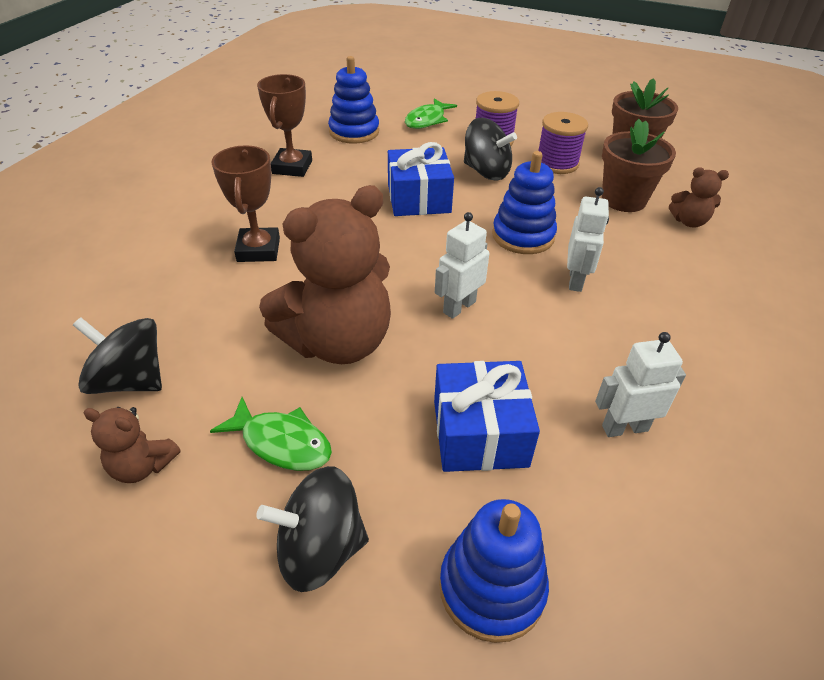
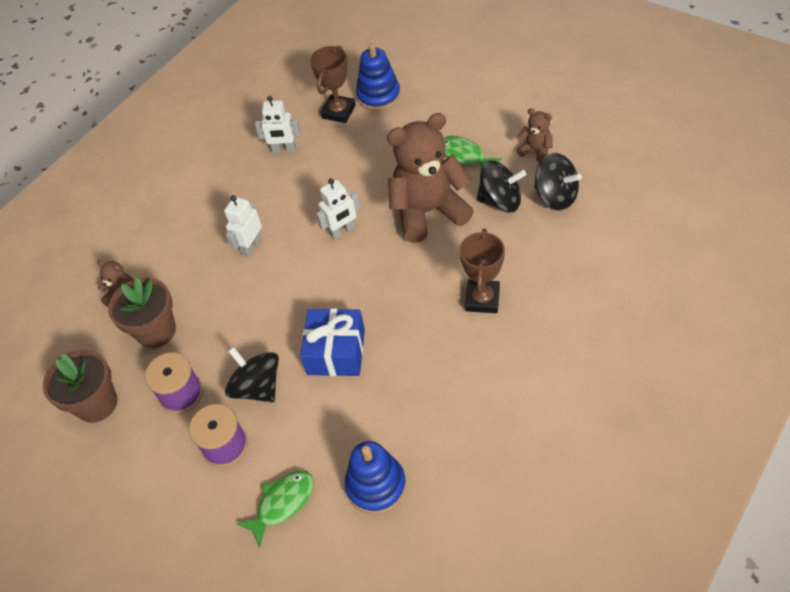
camera: 160 degrees left, 10 degrees up
(292, 167) = (452, 417): brown trophy -> brown trophy (338, 112)
(320, 549) = (448, 112): black spinning top -> black spinning top (500, 201)
(480, 433) = (360, 153): blue gift -> none
(523, 236) = (266, 294): blue stacking toy -> none

